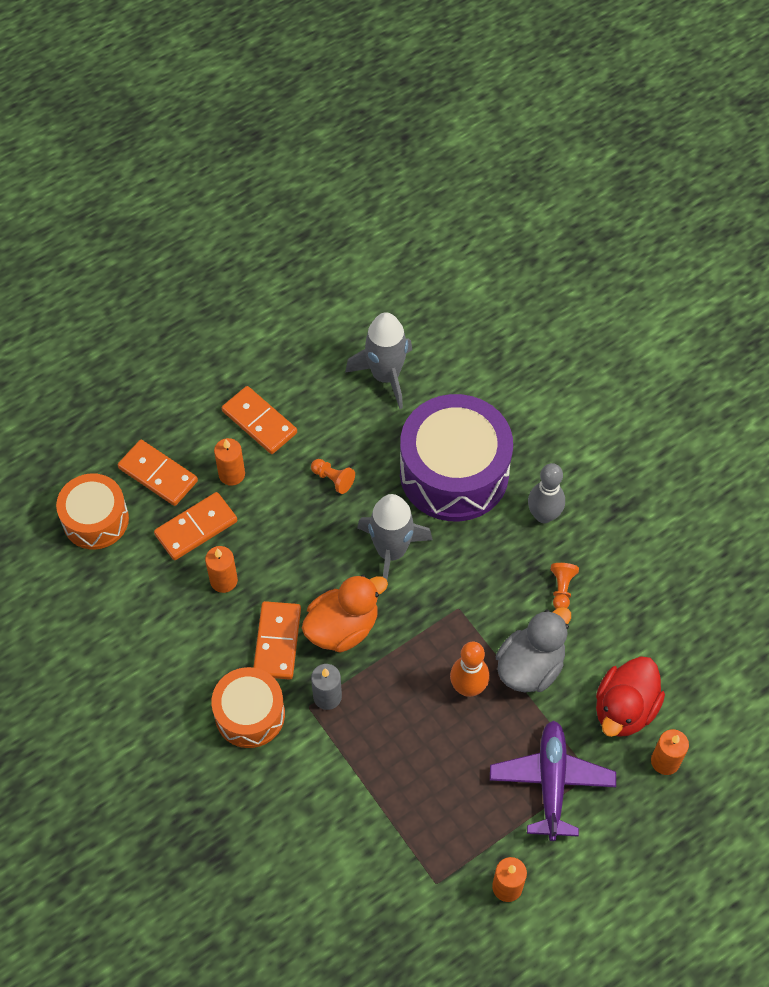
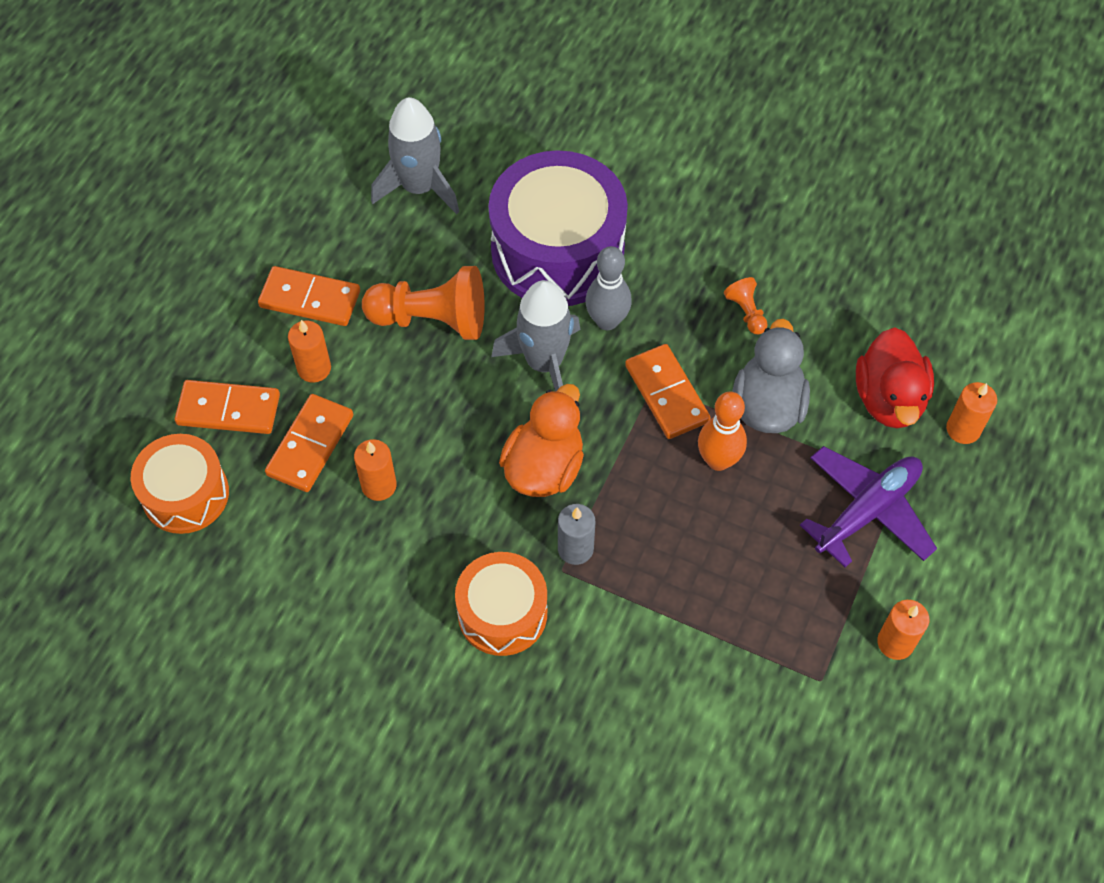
camera: 30 degrees left, 0 degrees up
(277, 642) = (482, 519): orange domino -> orange domino (667, 394)
(333, 479) = (432, 319): orange pawn -> orange pawn, size x2.13
(543, 515) = (679, 248): grey bowling pin -> grey bowling pin (607, 321)
(551, 782) = (867, 511): purple plane -> purple plane turned 75 degrees clockwise

